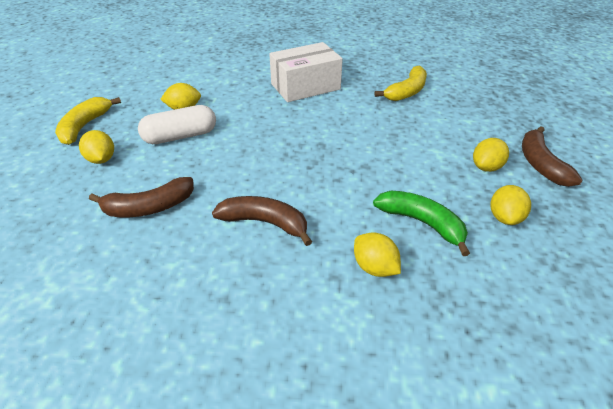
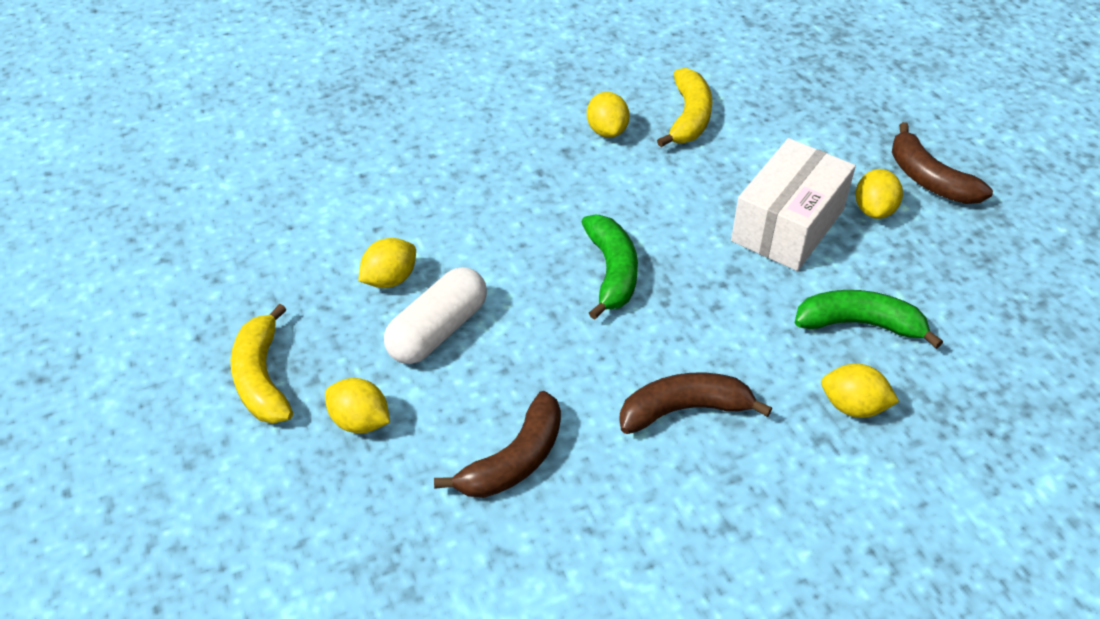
camera: 30 degrees left, 5 degrees up
(294, 143) = (612, 272): none -> green banana
(305, 86) = (537, 162): white box -> white box (787, 225)
(504, 217) = (939, 276): yellow lemon -> yellow lemon (607, 131)

